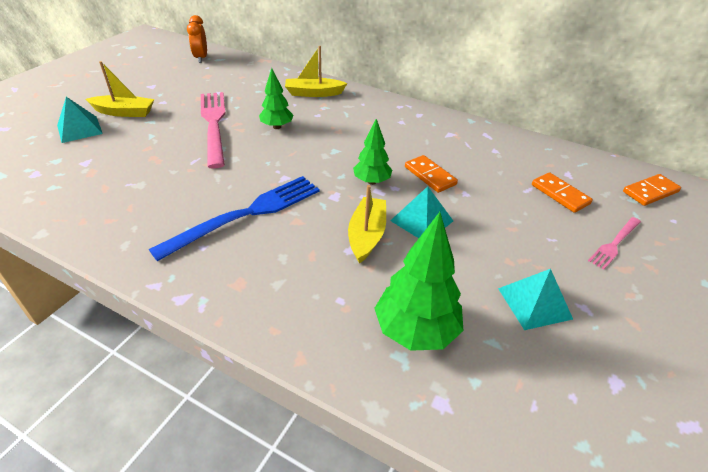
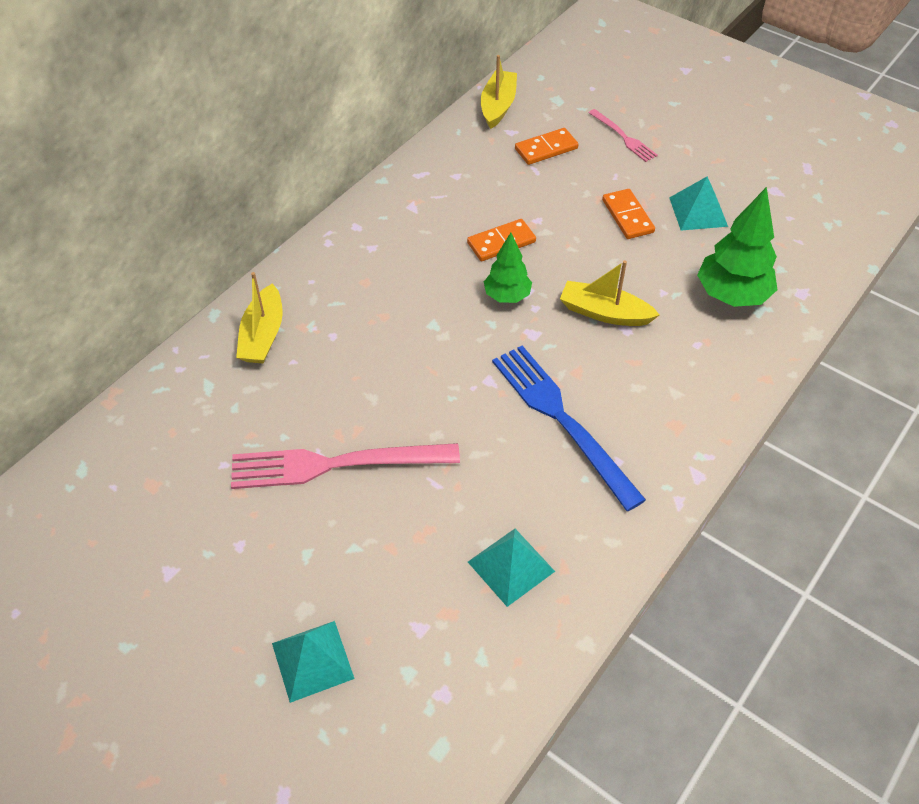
camera: 80 degrees left, 10 degrees up
(124, 112) = (266, 599): yellow boat -> yellow boat (498, 106)
(201, 58) = (67, 499): orange clock -> none
(277, 127) = (358, 385): green tree -> none
(421, 220) = (582, 264): turquoise pyramid -> turquoise pyramid (511, 566)
(650, 192) = (547, 85): orange domino -> orange domino (627, 216)

